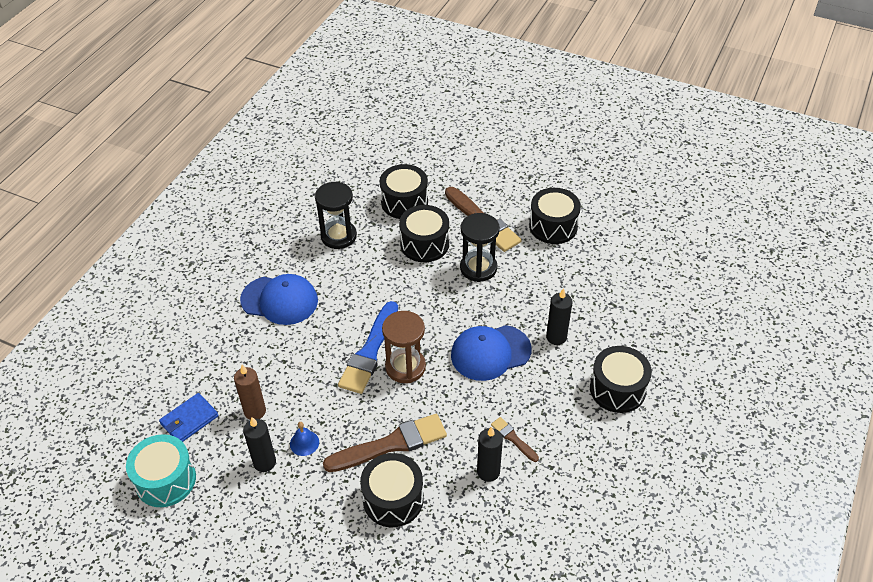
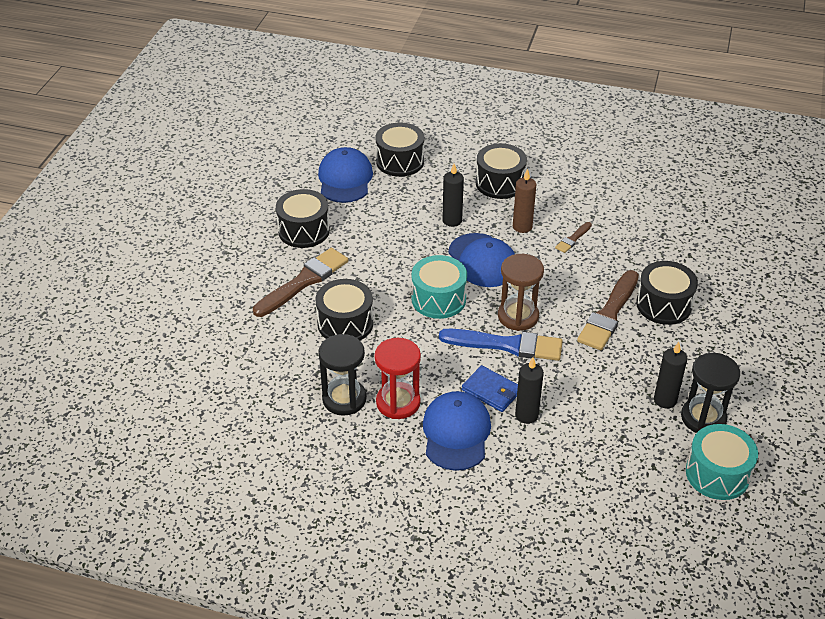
camera: 100 degrees left, 5 degrees down
(189, 420) = (641, 474): blue wallet -> blue wallet (491, 391)
(255, 411) = (610, 421): brown candle -> brown candle (522, 227)
(304, 443) = (632, 375): blue bell -> none
(324, 268) = (398, 402): none -> red hourglass
(391, 444) = (609, 314): brown brush -> brown brush turned 120 degrees counterclockwise
(404, 202) = (279, 349): black drum -> black drum (400, 161)
(442, 310) = (438, 299): none -> turquoise drum
(478, 268) = (373, 279): black hourglass -> black hourglass (703, 418)
(488, 472) = (612, 251): black candle -> black candle (526, 415)
(630, 261) = (345, 179): none -> blue cap

